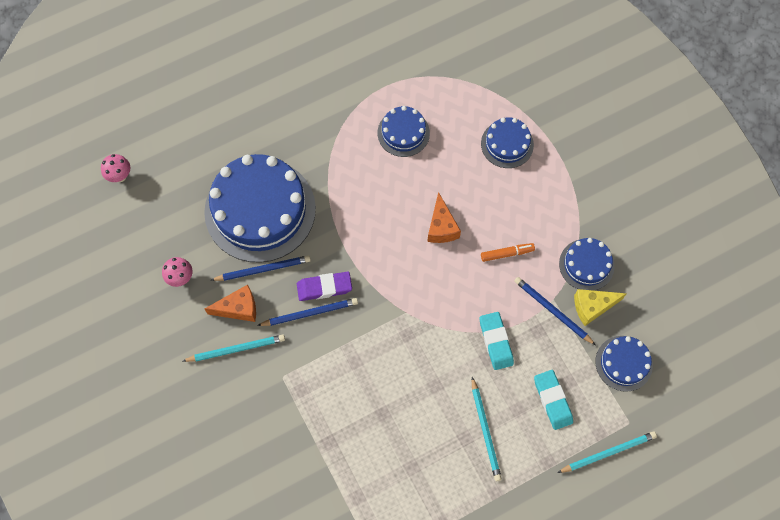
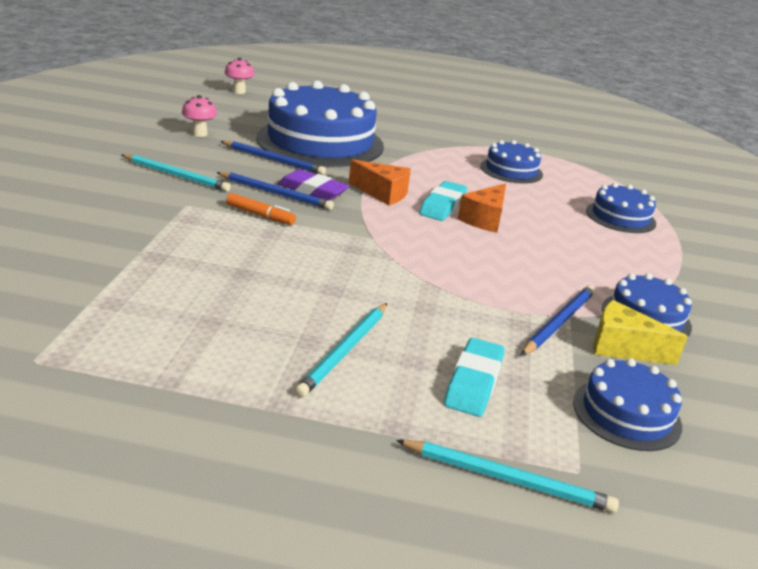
camera: 35 degrees right, 40 degrees down
(238, 308) = (217, 163): orange cheese -> orange cheese (382, 193)
(496, 342) = (452, 303): turquoise eraser -> turquoise eraser (442, 206)
(507, 253) = (543, 264): orange marker -> orange marker (260, 215)
(552, 311) = (558, 322): blue pencil -> blue pencil turned 45 degrees clockwise

